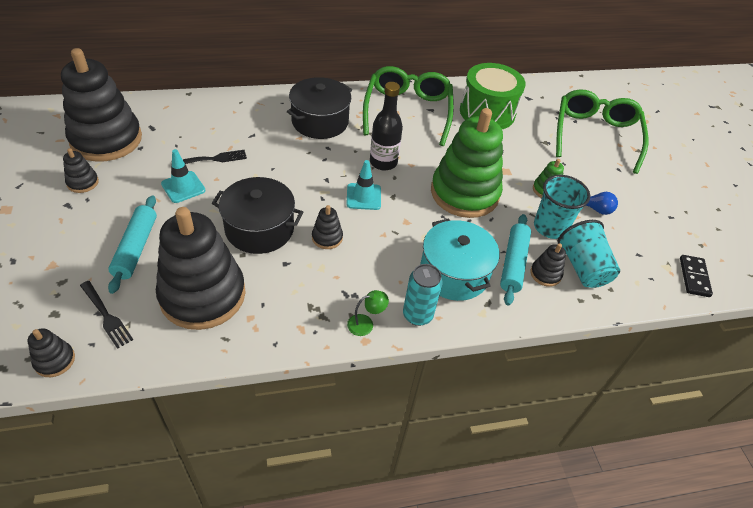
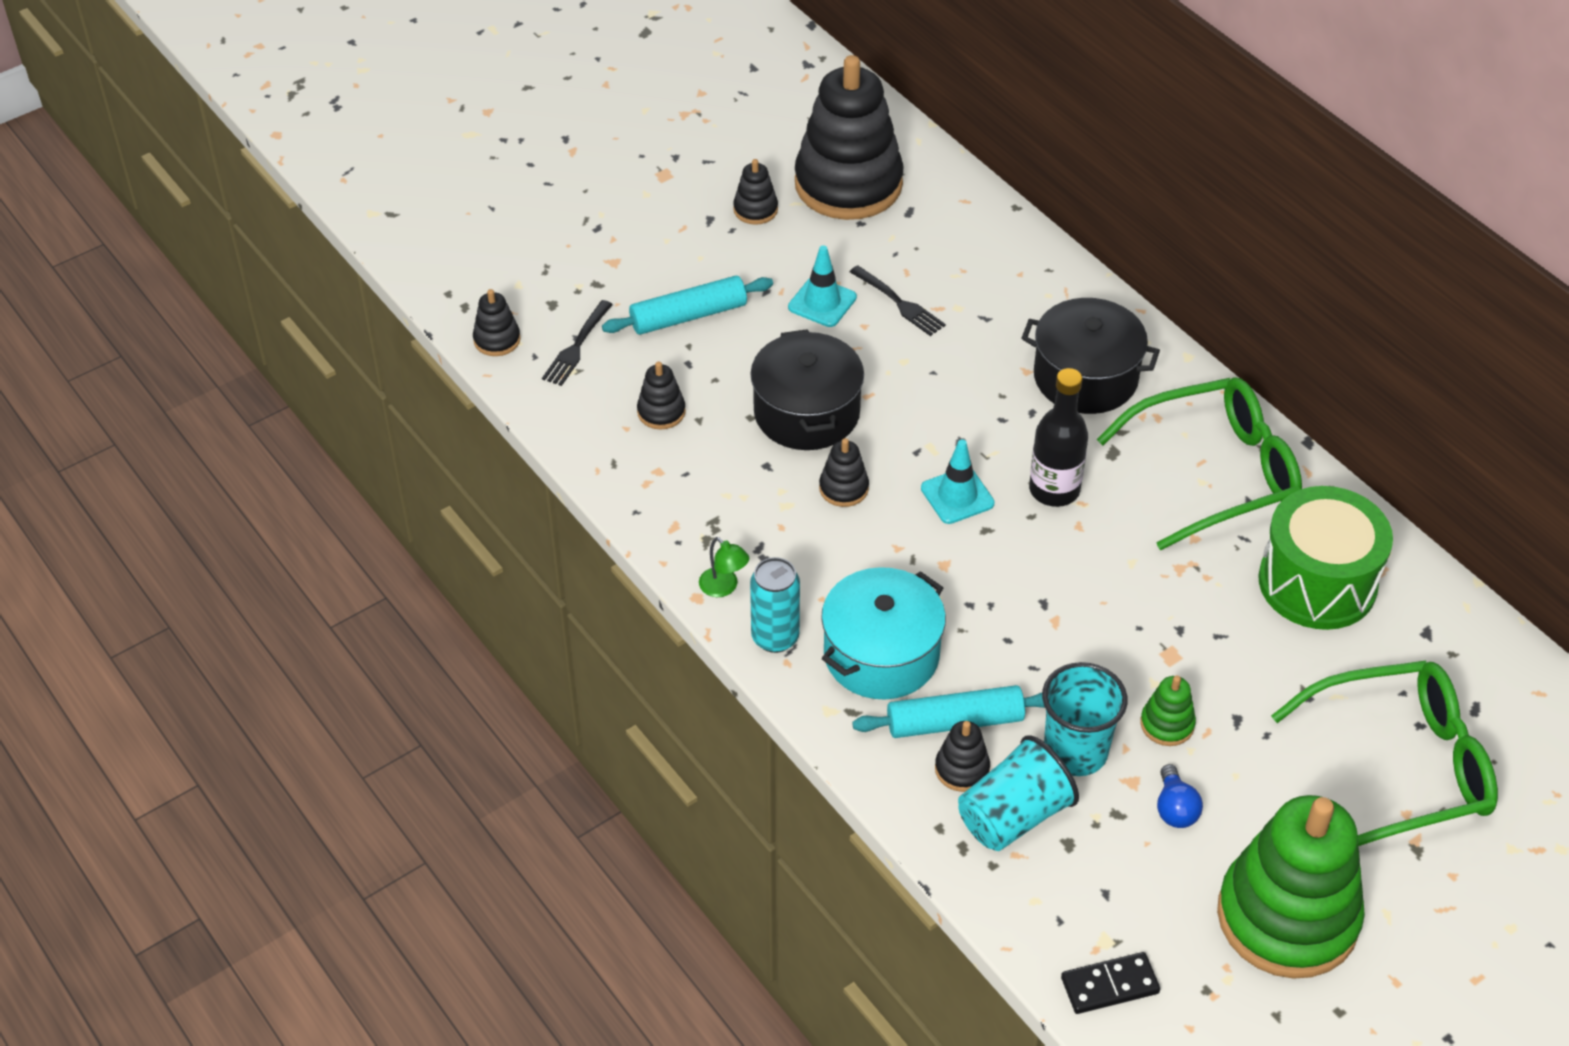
camera: 70 degrees right, 0 degrees up
(203, 295) = (661, 412): black stacking toy -> black stacking toy, size x0.41
(464, 193) = (1066, 615): green stacking toy -> green stacking toy (1287, 917)

